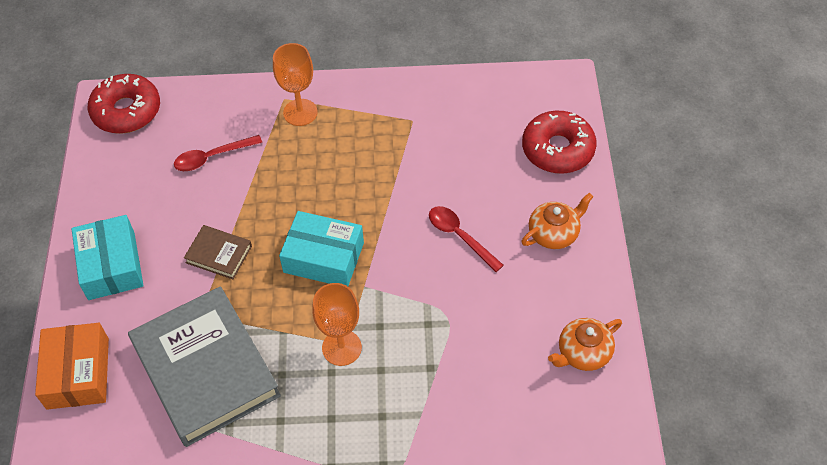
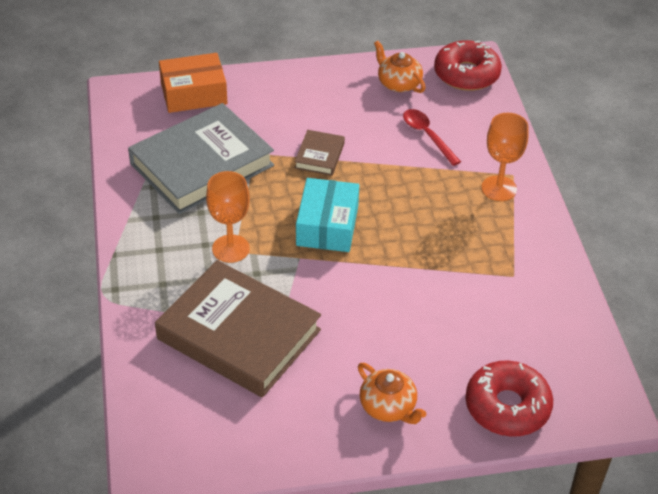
camera: 80 degrees right, 10 degrees down
(111, 265) = (298, 93): turquoise box -> none
(459, 236) = (370, 326): red spoon -> none
(459, 347) = (238, 334): none -> brown book
(583, 353) = (241, 437): orange teapot -> orange teapot (398, 83)

